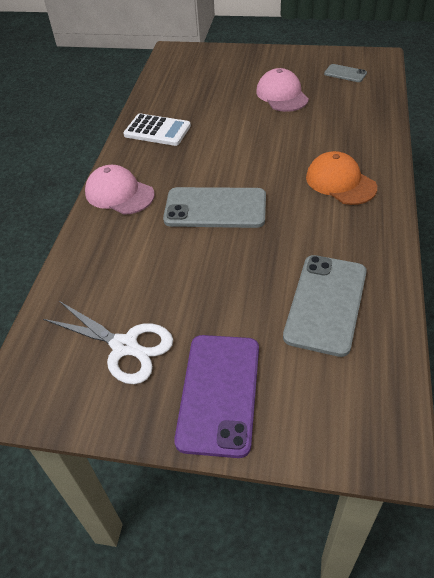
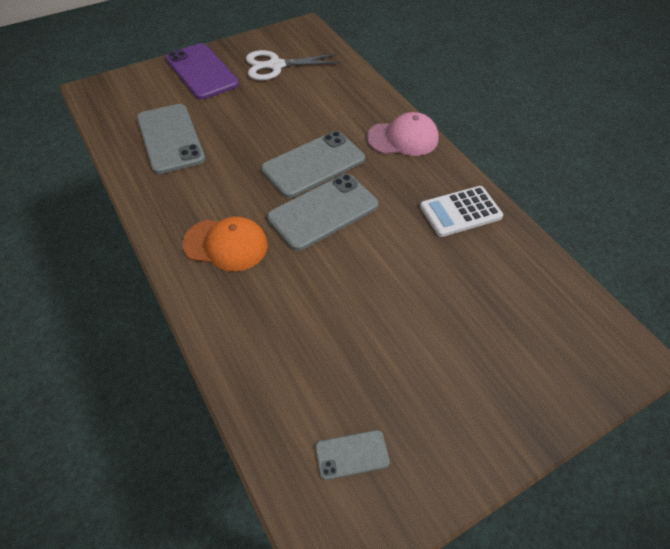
camera: 135 degrees right, 5 degrees up
(247, 171) = (323, 212): none -> grey phone
(282, 95) = (394, 346): pink cap -> none

